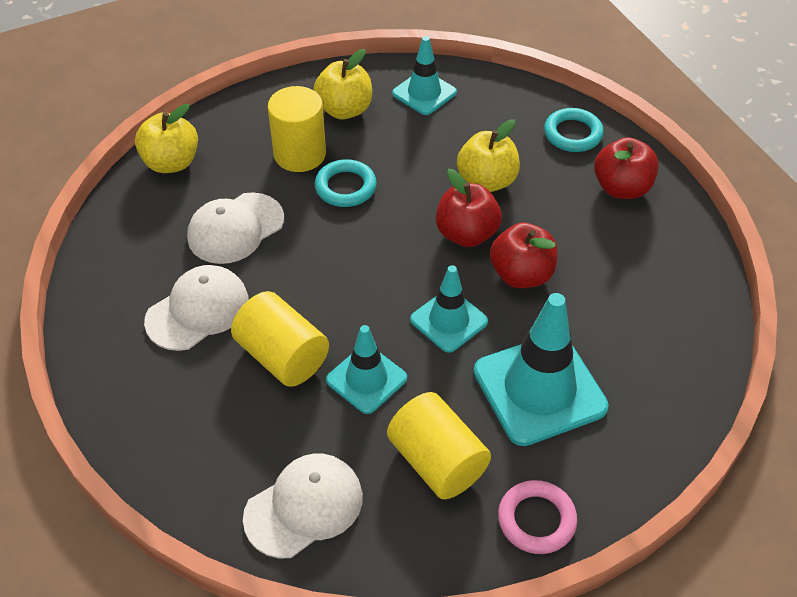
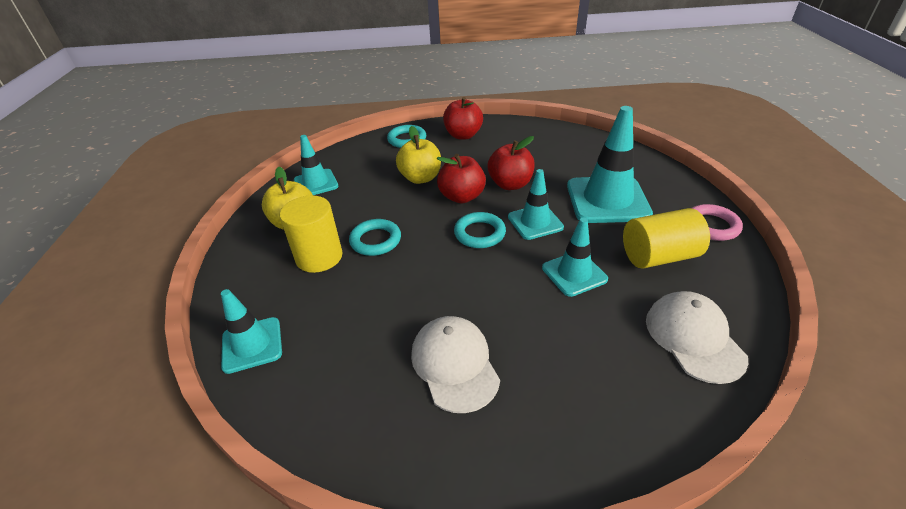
camera: 65 degrees left, 10 degrees down
(171, 163) = (252, 345): yellow apple -> turquoise traffic cone
(235, 228) = (372, 315): white cap -> none
(282, 356) = (533, 316): yellow cylinder -> none
(400, 273) = (479, 233): none -> turquoise ring

